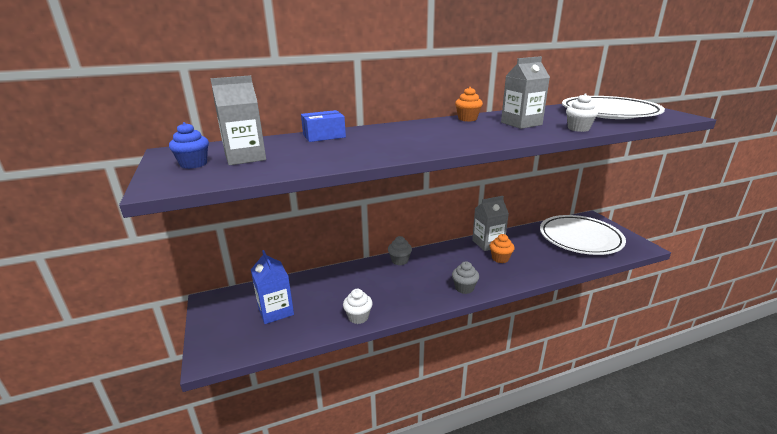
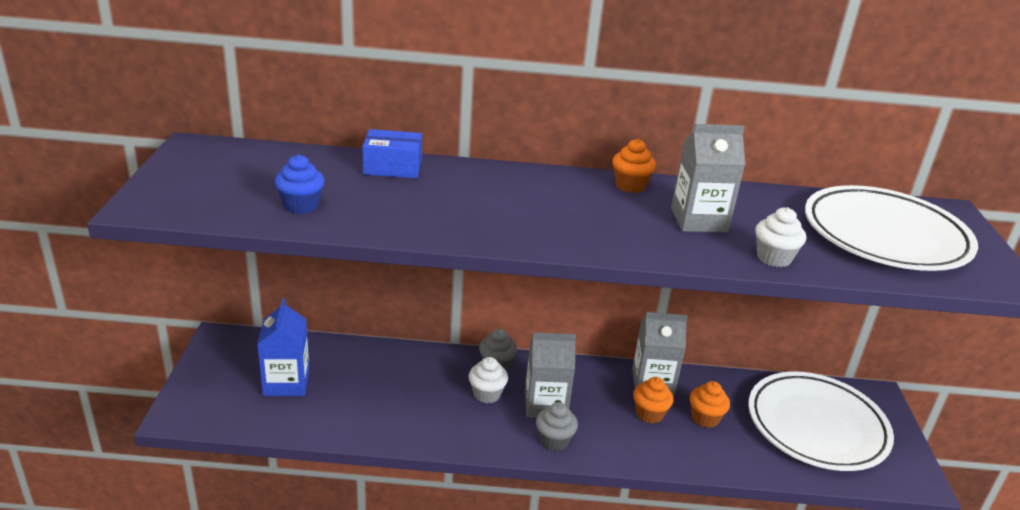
camera: 20 degrees right, 5 degrees up
(193, 164) = (200, 178): blue cupcake -> blue cupcake (301, 206)
(245, 157) = (264, 183): grey carton -> grey carton (545, 404)
(358, 317) = (380, 429): white cupcake -> white cupcake (487, 394)
(528, 251) = (705, 418): none -> orange cupcake

